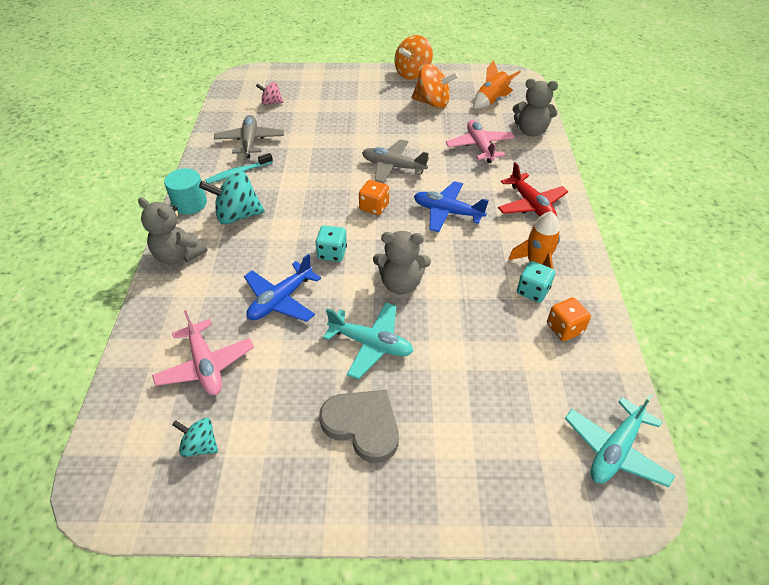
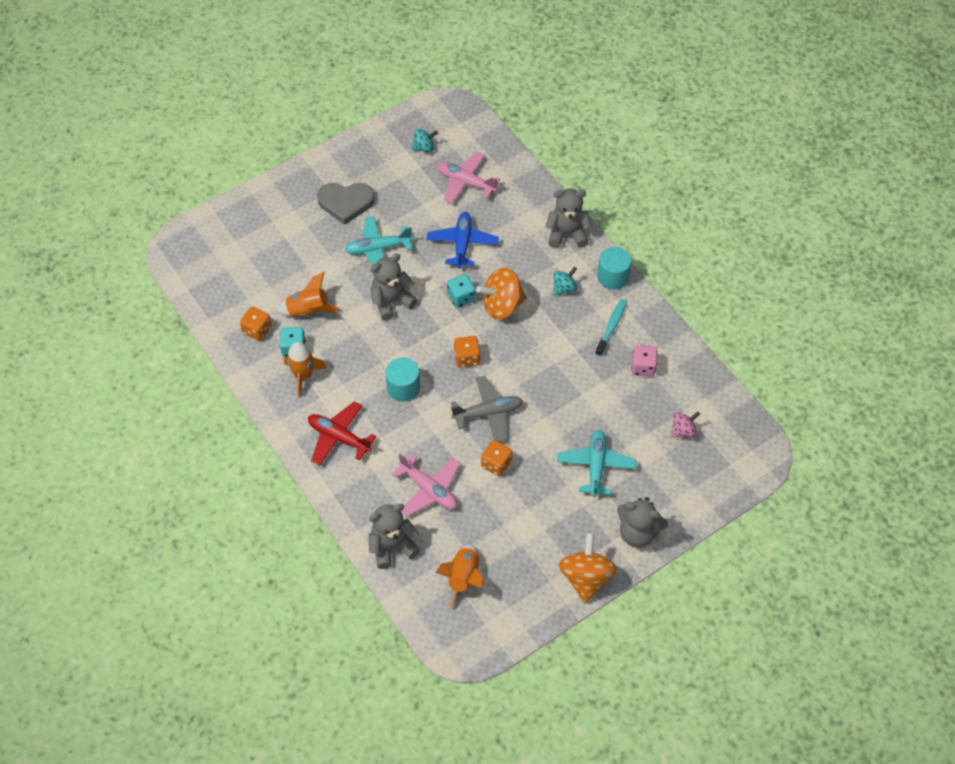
camera: 145 degrees right, 10 degrees up
(237, 215) = (564, 288): turquoise spinning top -> turquoise spinning top, size x0.56
(250, 141) = (643, 367): grey plane -> pink dice
(360, 77) = (638, 533): none -> grey teddy bear
(416, 139) = (496, 464): none -> orange dice
(432, 103) = (523, 533): orange spinning top -> orange spinning top (502, 305)
(447, 212) = (403, 387): blue plane -> turquoise cylinder
(495, 319) = (308, 311): none -> orange rocket
(615, 450) = (195, 267): turquoise plane -> turquoise plane (596, 466)

